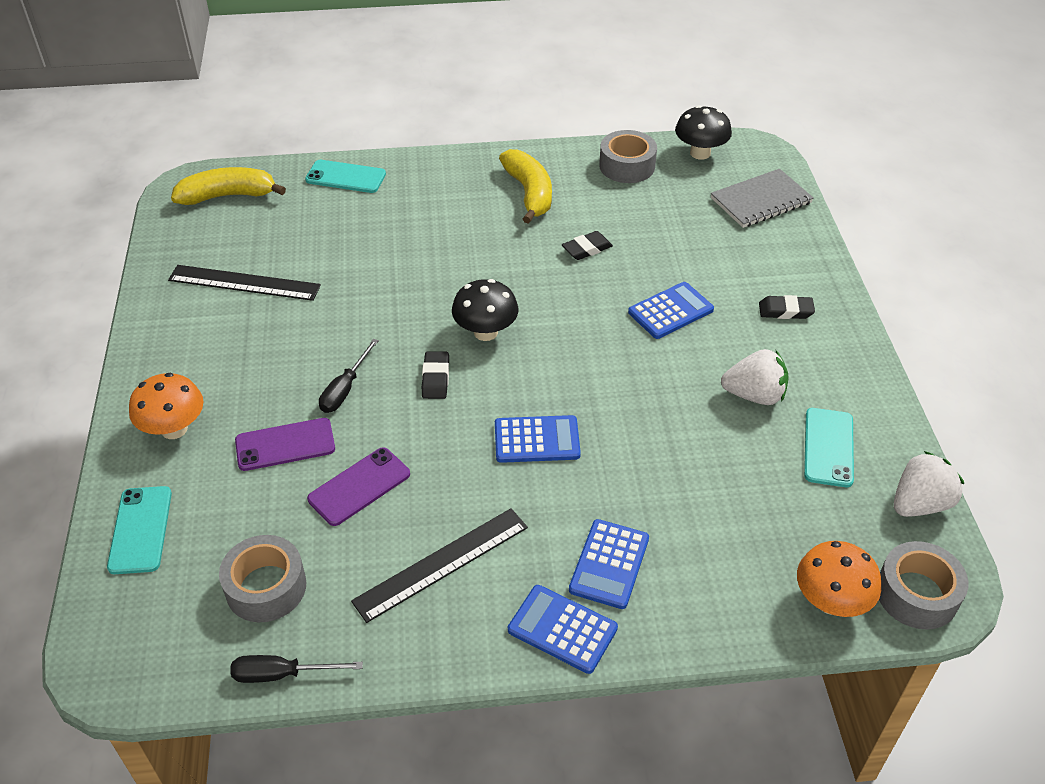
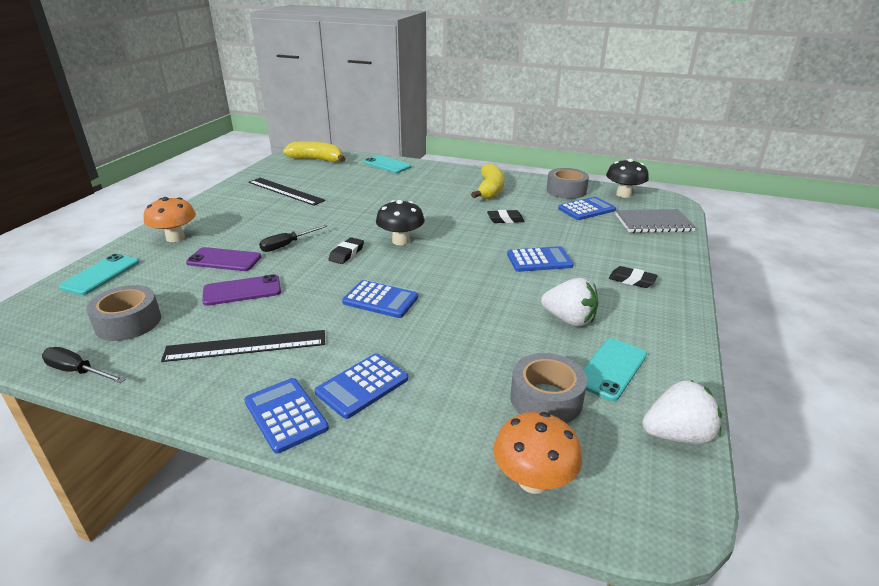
camera: 25 degrees right, 15 degrees down
(672, 197) = (586, 209): none -> blue calculator
(916, 594) = (629, 507): grey tape -> grey tape (546, 399)

